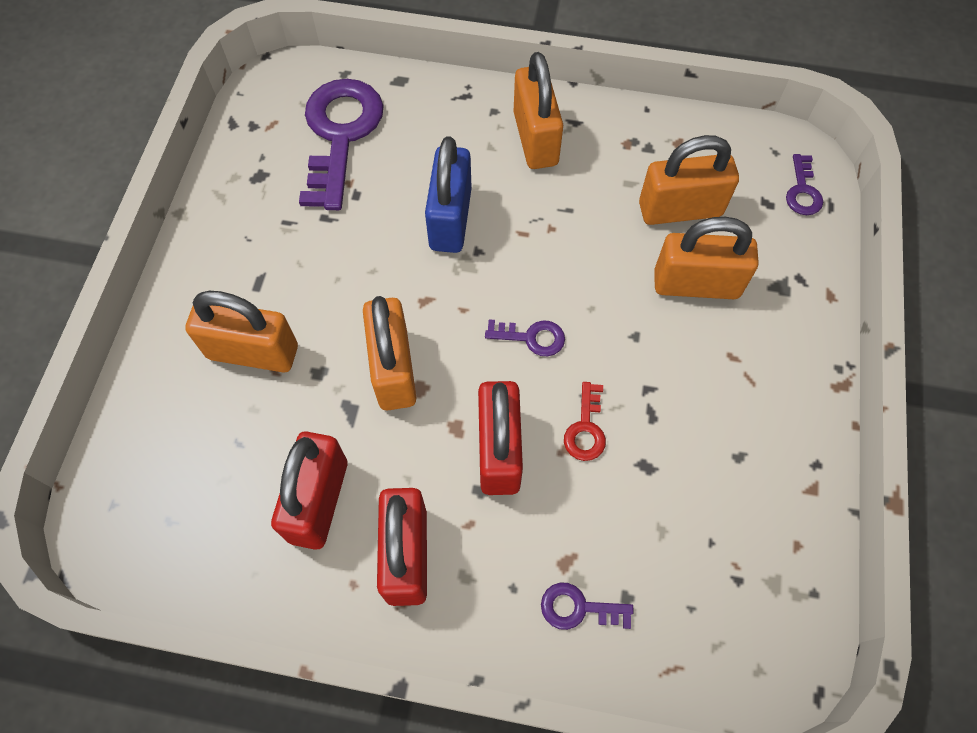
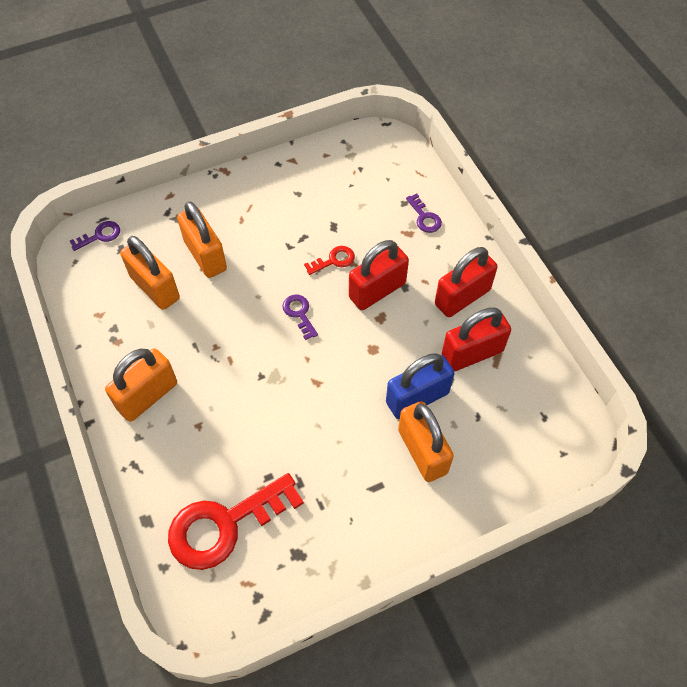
camera: 125 degrees left, 5 degrees down
(340, 134) = (224, 525): purple key -> red key
(393, 369) = (372, 368): orange padlock -> none
(450, 219) = (248, 405): blue padlock -> blue padlock (417, 398)

